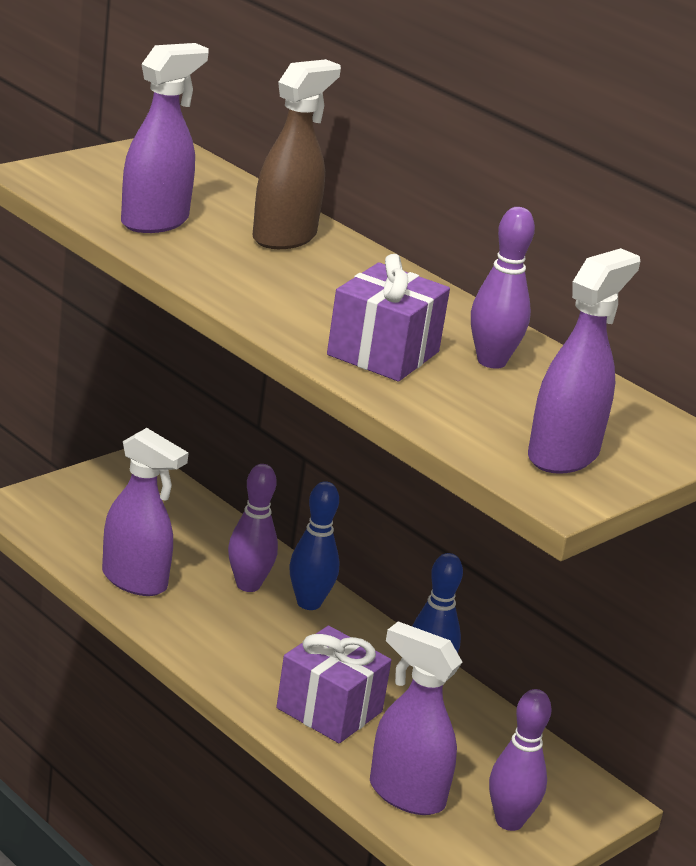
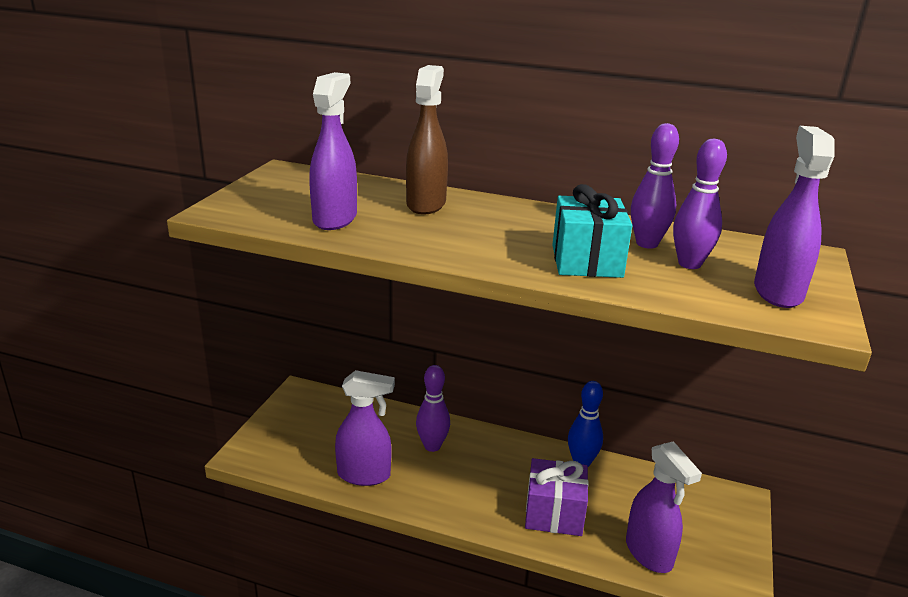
camera: 25 degrees left, 0 degrees up
(309, 603) = (476, 442): blue bowling pin -> none
(383, 353) = (586, 261): purple gift -> turquoise gift
(405, 794) = (649, 553): purple spray bottle -> purple spray bottle turned 120 degrees counterclockwise
(509, 821) = (715, 541): purple bowling pin -> purple bowling pin (689, 264)

